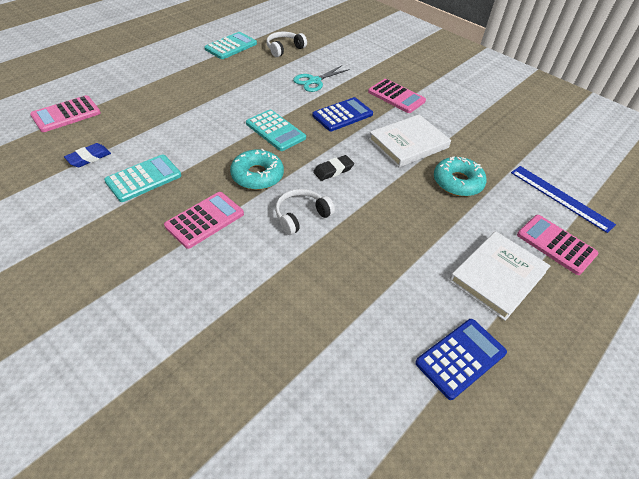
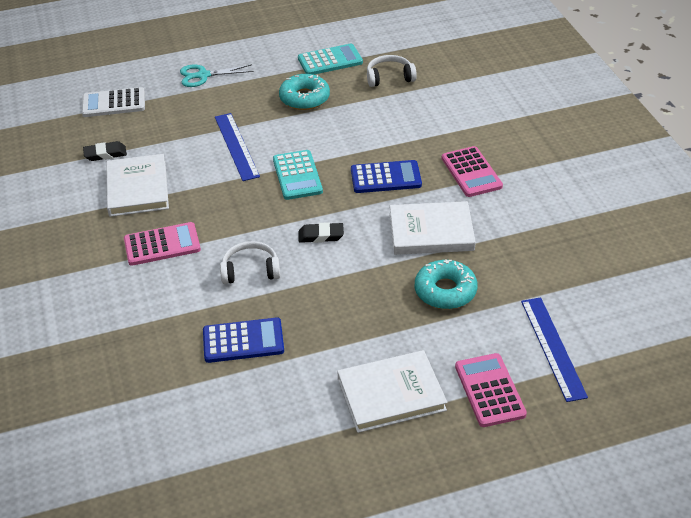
camera: 35 degrees right, 5 degrees down
(66, 114) = (113, 103): pink calculator -> white calculator
(89, 158) = (105, 154): blue eraser -> black eraser
(143, 178) = (138, 188): turquoise calculator -> white book
(207, 121) = (236, 146): none -> blue ruler
(257, 175) = (241, 217): turquoise donut -> turquoise donut (304, 98)
(314, 81) = (390, 128): turquoise scissors -> turquoise scissors (203, 75)
(460, 358) = (285, 443): blue calculator -> blue calculator (243, 341)

